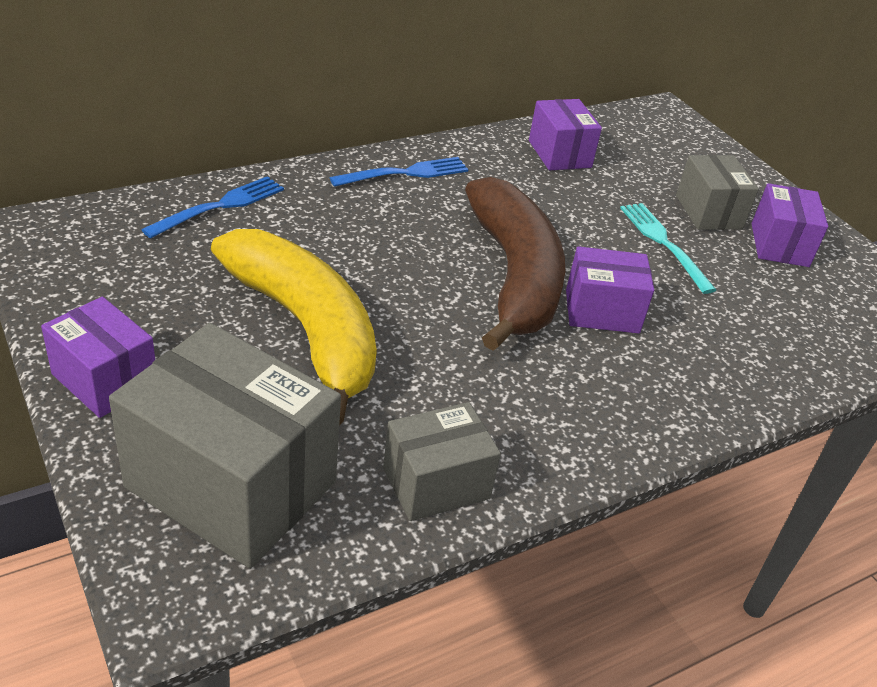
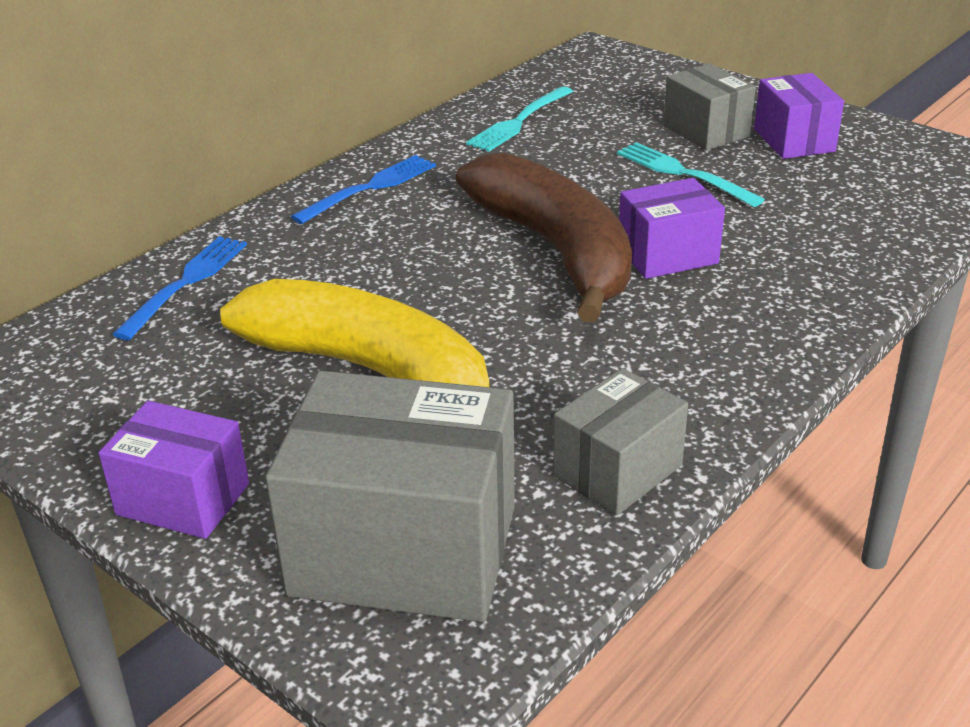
camera: 15 degrees left, 5 degrees down
(559, 154) = (519, 121): purple box -> turquoise fork

